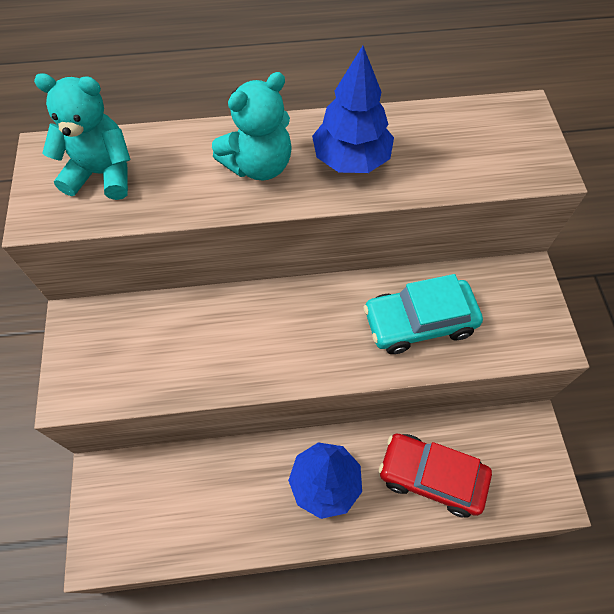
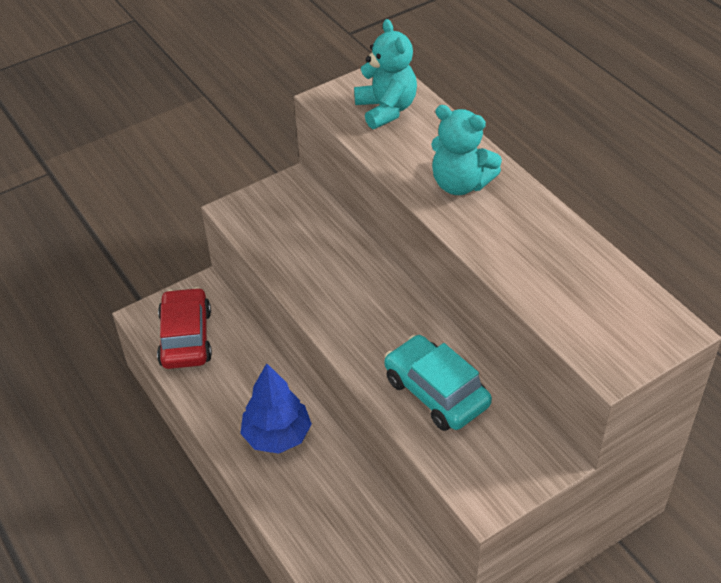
camera: 65 degrees right, 15 degrees down
(351, 159) = (512, 233): blue tree -> none
(431, 476) = (328, 514): red car -> red car (186, 338)

